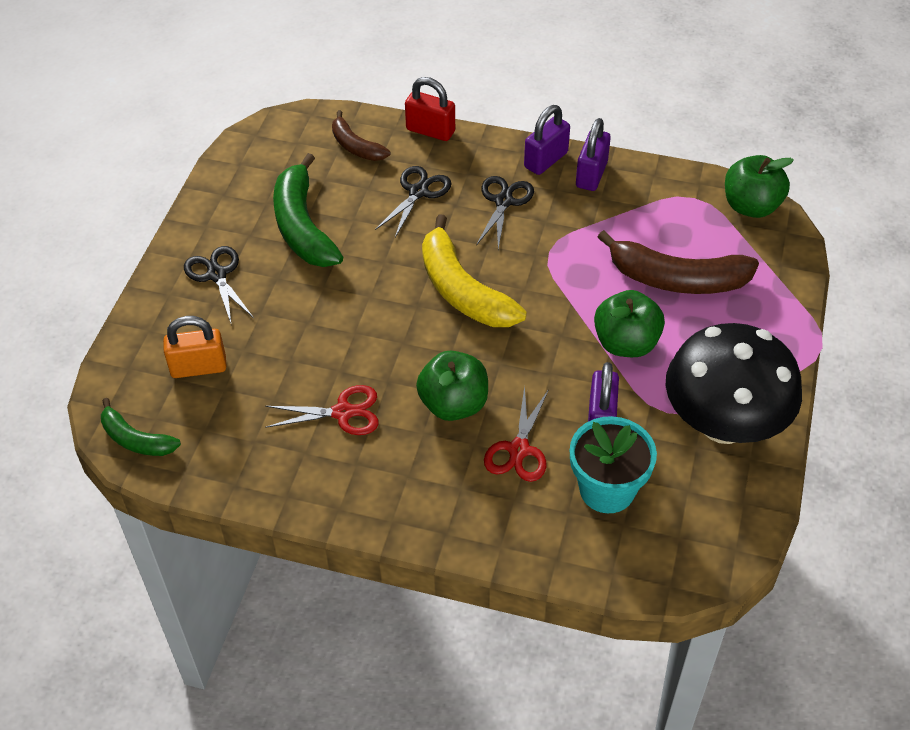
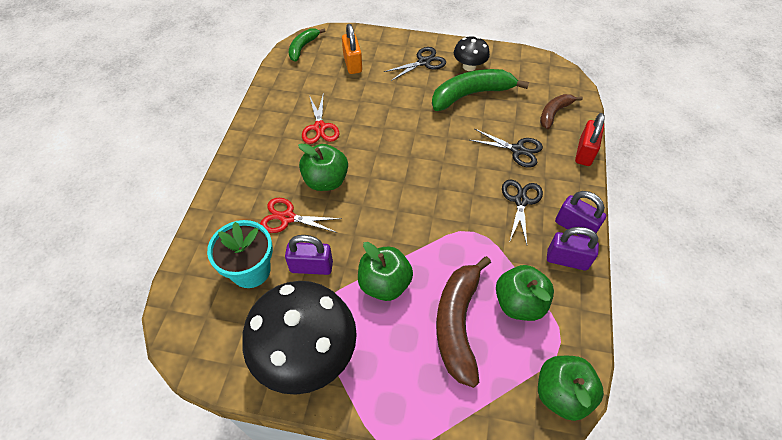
camera: 85 degrees right, 5 degrees up
(240, 222) = (469, 66): none -> black mushroom
(463, 290) = (426, 180): yellow banana -> none
(504, 201) = (520, 200): black scissors -> black scissors turned 90 degrees counterclockwise
(649, 223) = (519, 303): none -> green apple

